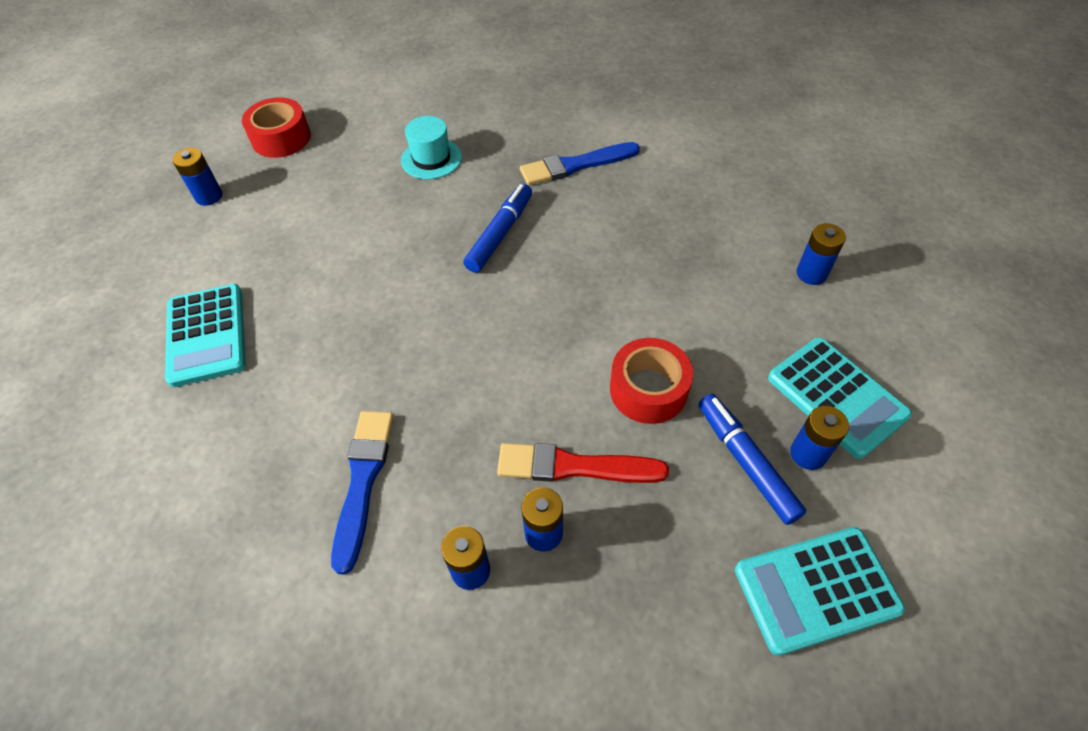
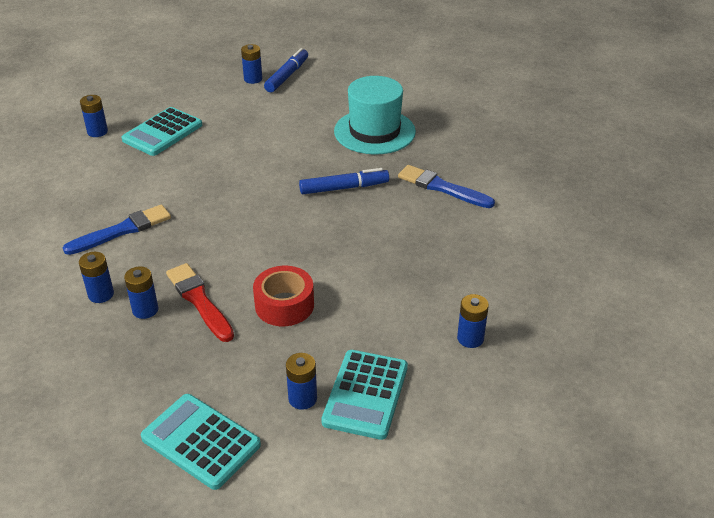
camera: 50 degrees right, 15 degrees down
(115, 403) = (97, 132): none -> blue battery
(281, 138) = (324, 75): red tape -> none
(431, 159) = (374, 131): turquoise hat -> turquoise hat, size x1.73
(746, 462) = (268, 372): blue marker -> blue marker (287, 76)

